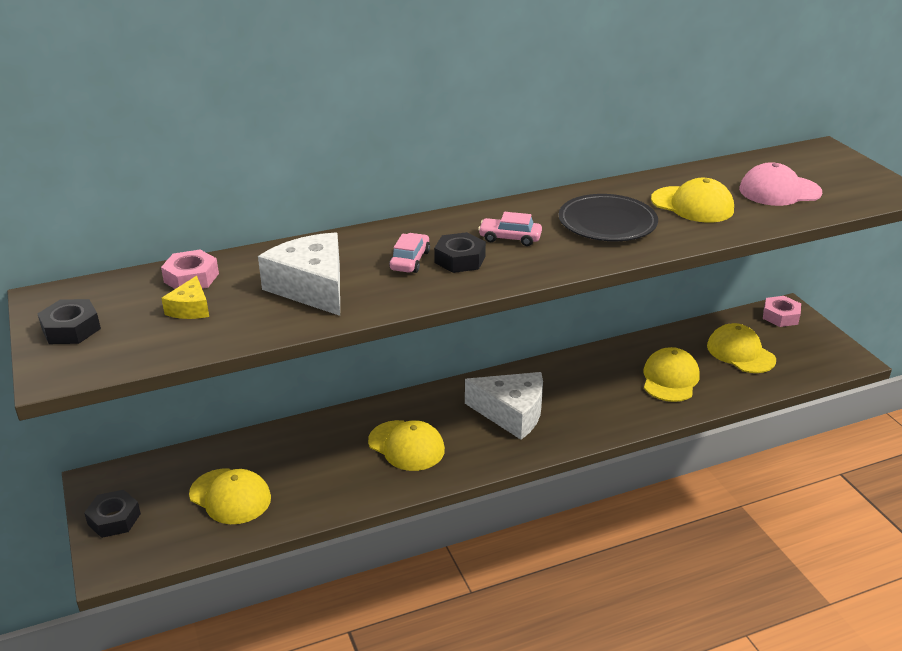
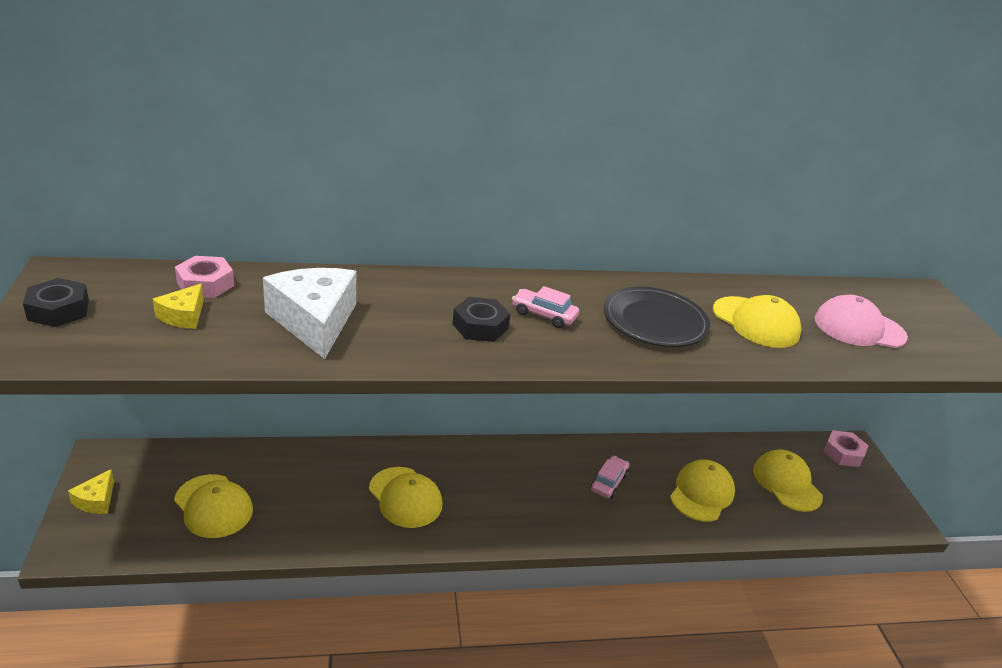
camera: 10 degrees right, 0 degrees up
(114, 519) = (96, 500): black nut -> yellow cheese
(410, 260) = (429, 316): pink car -> pink car (609, 482)
(511, 413) = (524, 489): white cheese -> none

